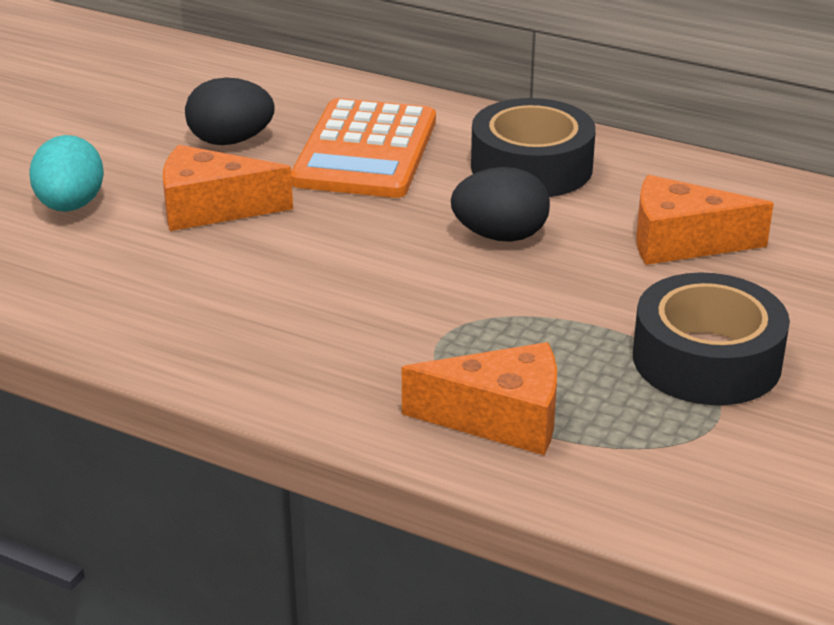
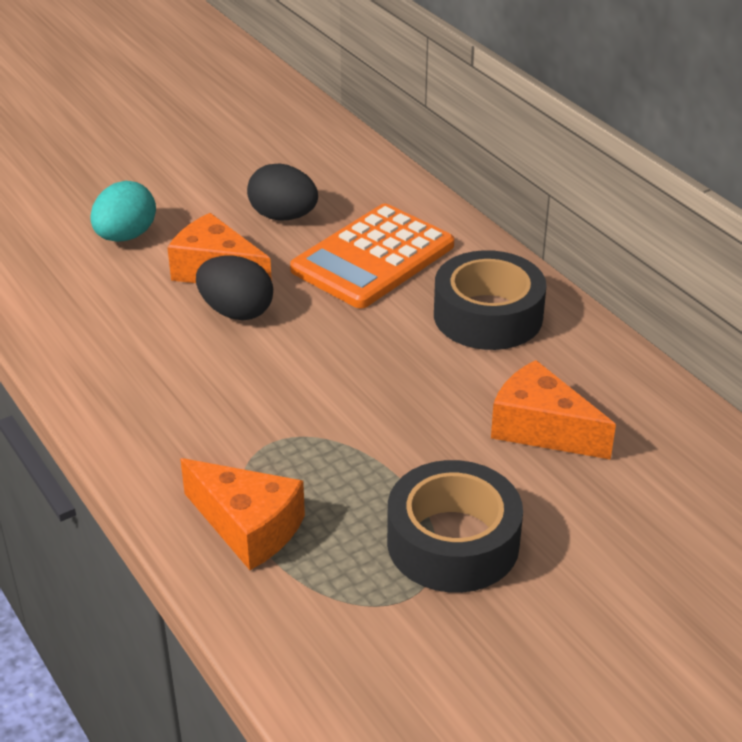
camera: 30 degrees right, 5 degrees up
(500, 236) = (401, 370): black egg -> black egg (236, 312)

